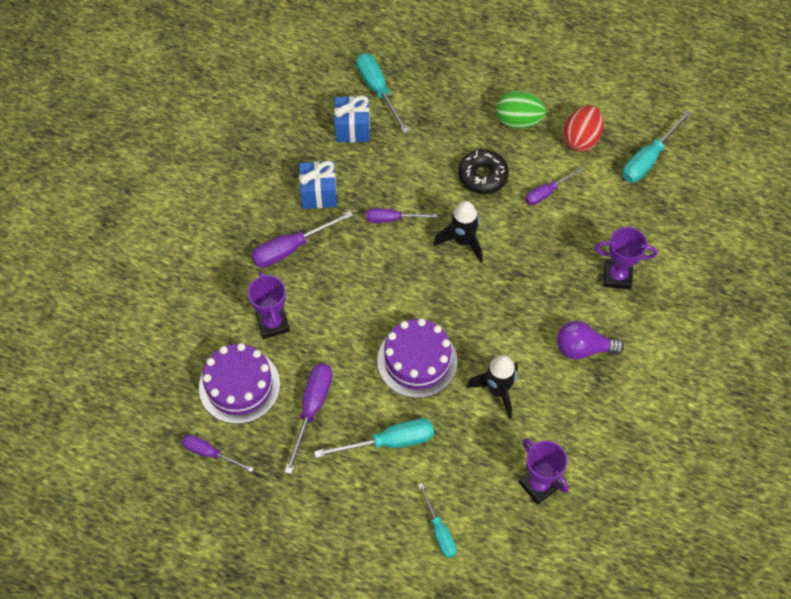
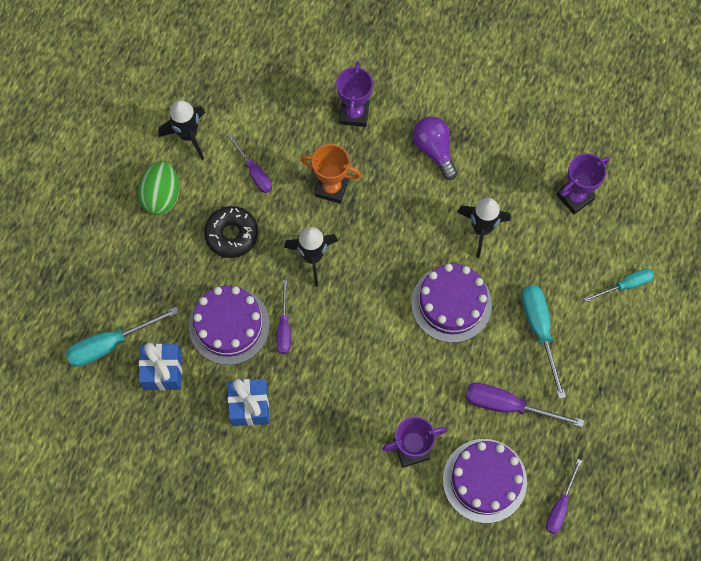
camera: 90 degrees left, 10 degrees up
(291, 248) = (319, 434): purple screwdriver -> none
(394, 176) = (229, 325): none -> purple cake
(535, 257) = (331, 188): none -> orange trophy
(581, 139) = (188, 135): red egg -> black rocket
(583, 348) = (434, 150): purple light bulb -> purple light bulb turned 150 degrees clockwise
(648, 159) = (216, 73): turquoise screwdriver -> none

